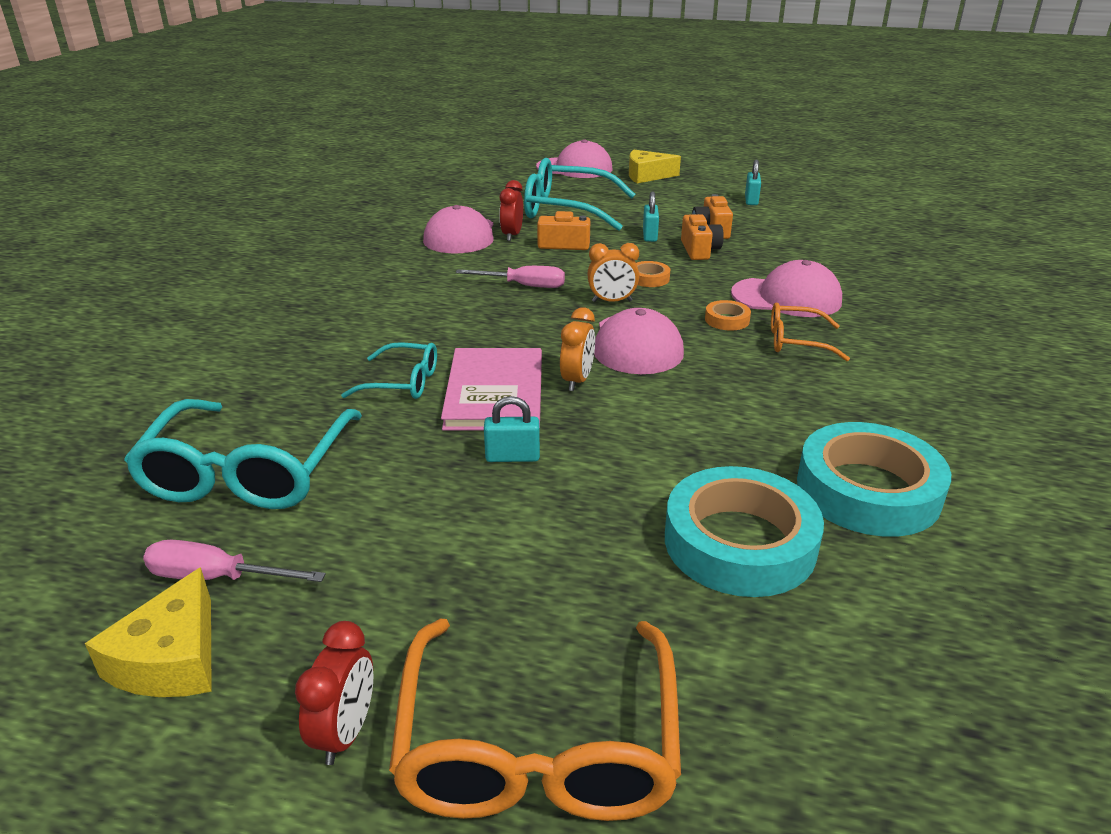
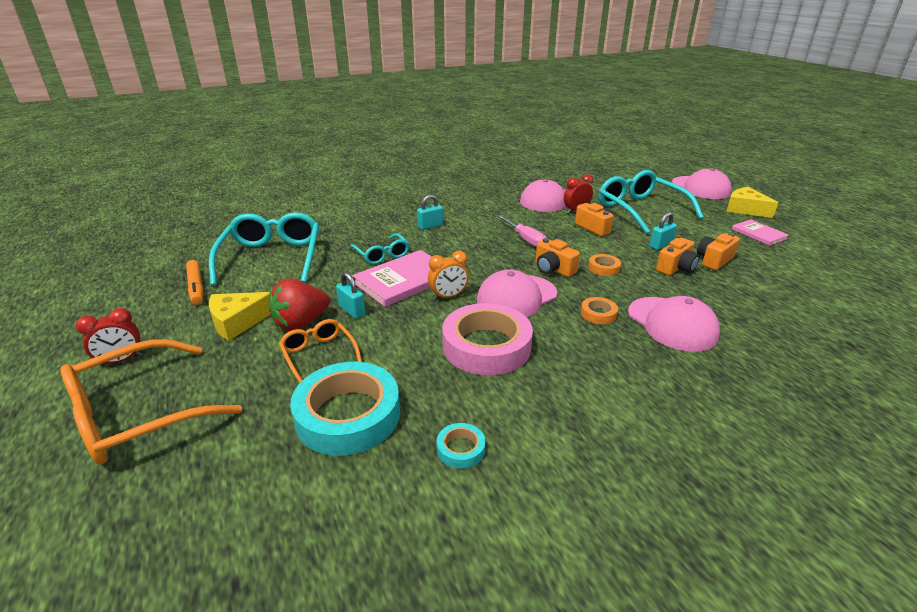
camera: 50 degrees right, 0 degrees up
(172, 658) = (142, 303): yellow cheese -> yellow cheese (238, 322)
(217, 578) = (196, 287): pink screwdriver -> orange marker
(249, 471) = (272, 258): turquoise glasses -> turquoise glasses turned 120 degrees clockwise
(486, 508) = (301, 323): none -> red strawberry
(612, 301) = (553, 269): orange clock -> orange camera
(696, 194) = (759, 234): none -> pink book
(708, 401) = (486, 346): none -> pink tape
(751, 200) = (797, 255): turquoise padlock -> turquoise padlock (430, 226)
(797, 341) = (615, 351): orange glasses -> orange glasses (319, 355)
(868, 490) = (460, 449): turquoise tape -> turquoise tape, size x0.44

